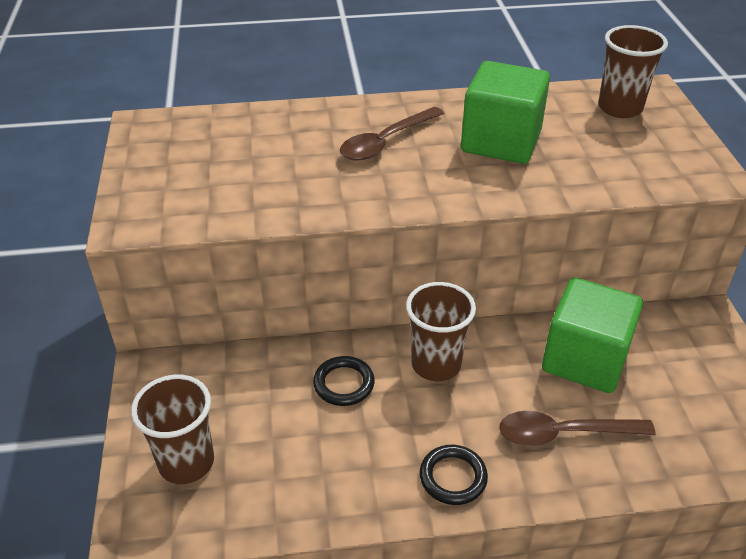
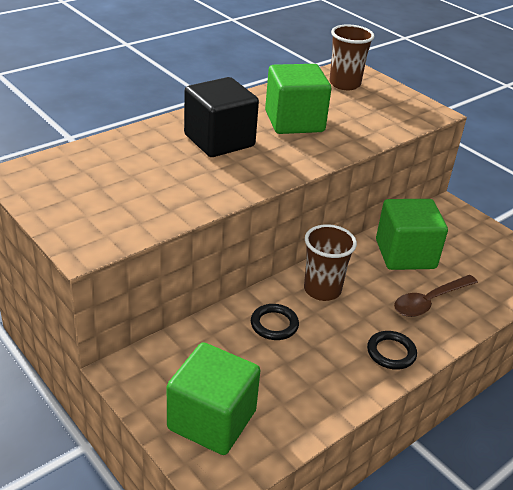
camera: 35 degrees left, 5 degrees down
(186, 462) = (212, 420): brown cup -> green cube
(385, 142) = (219, 141): brown spoon -> black cube

